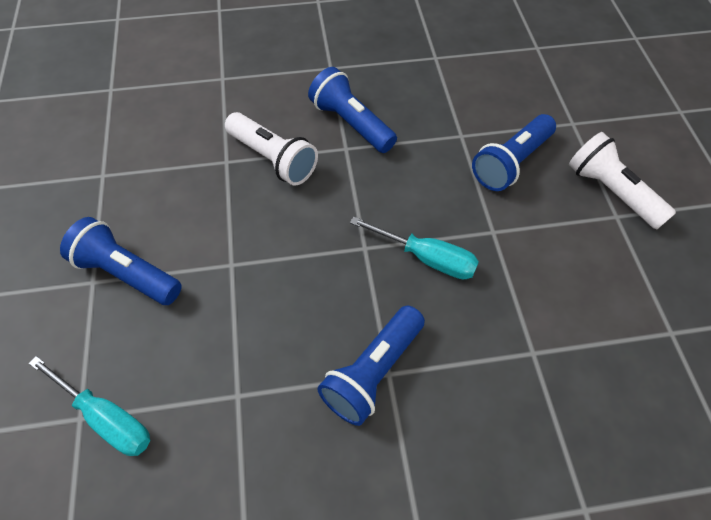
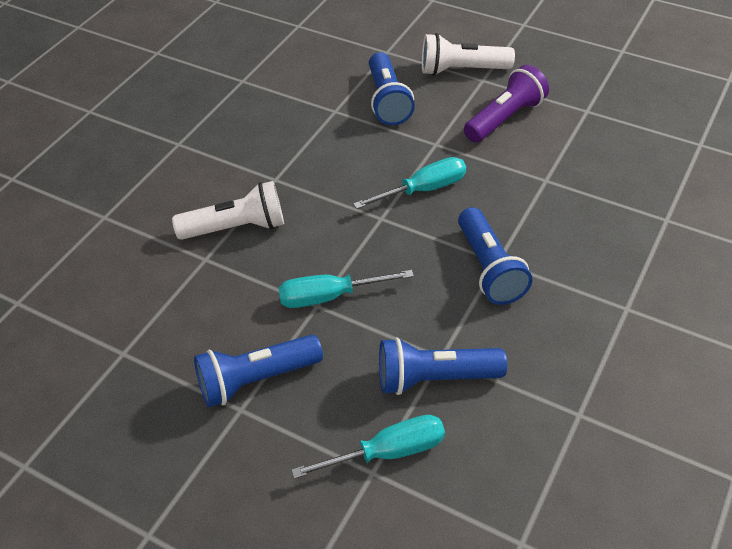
camera: 50 degrees left, 10 degrees down
(247, 267) = (330, 296): none -> turquoise screwdriver
(351, 123) = (253, 163): blue flashlight -> blue flashlight (435, 378)
(583, 266) = (505, 118): none -> purple flashlight

